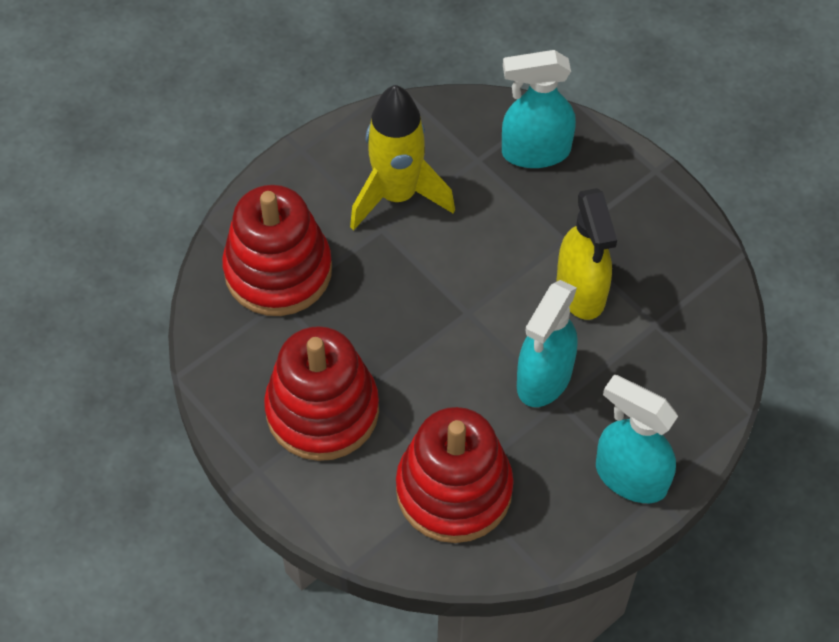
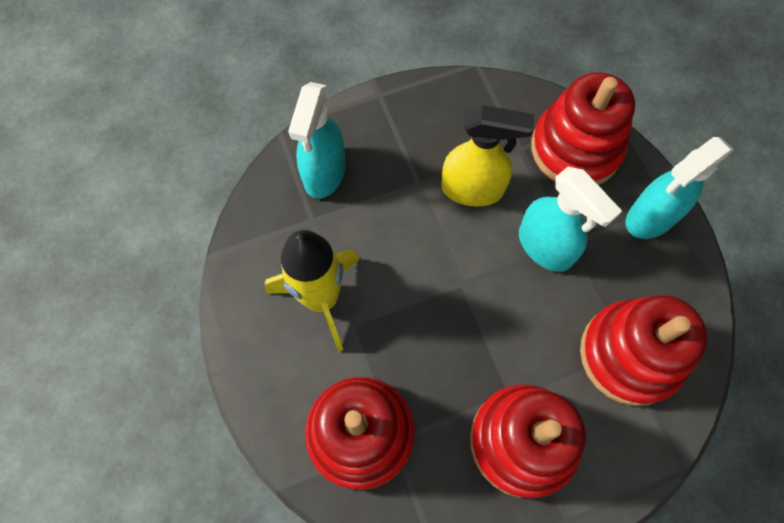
camera: 70 degrees left, 10 degrees up
(683, 379) = (575, 149): none -> red stacking toy

